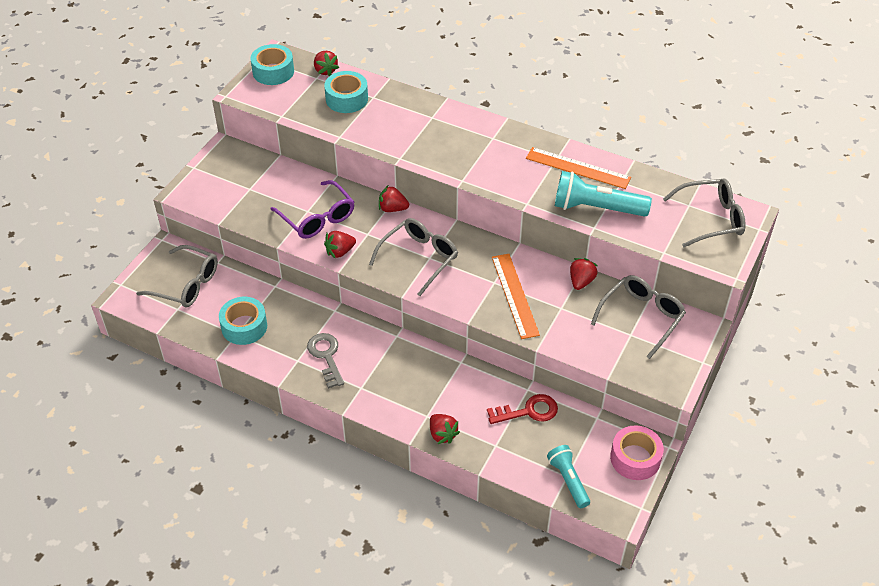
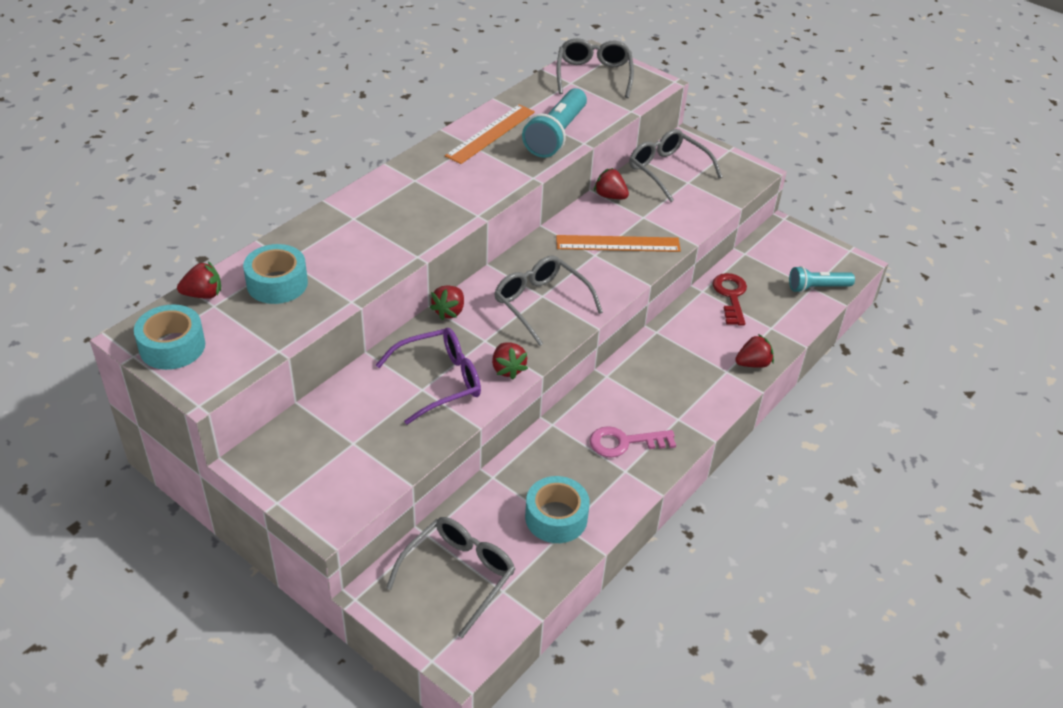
camera: 80 degrees left, 5 degrees down
(326, 356) = (625, 442): grey key -> pink key
(635, 458) = (795, 241): pink tape -> none

